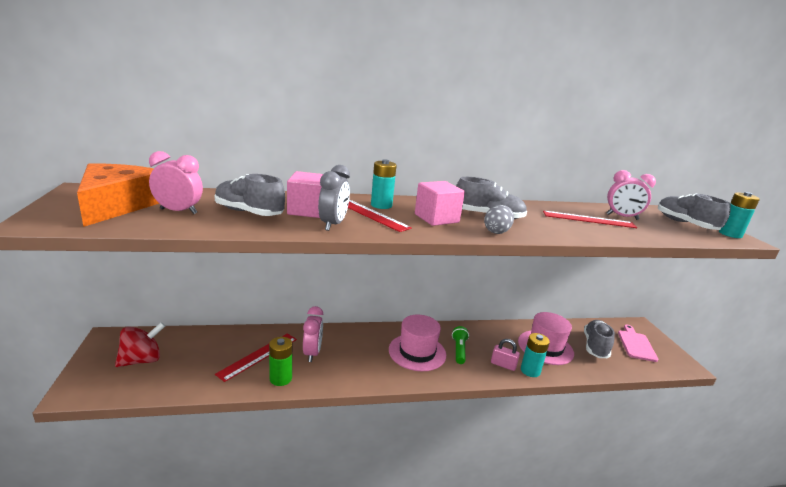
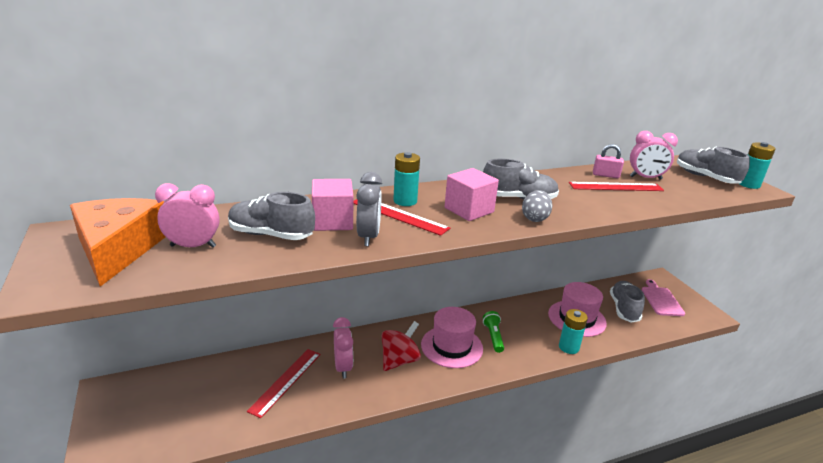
camera: 10 degrees left, 5 degrees up
(142, 360) = (157, 410): red spinning top -> red spinning top (399, 360)
(280, 378) = (320, 403): green battery -> none
(503, 365) = (541, 345): pink padlock -> pink padlock (605, 175)

